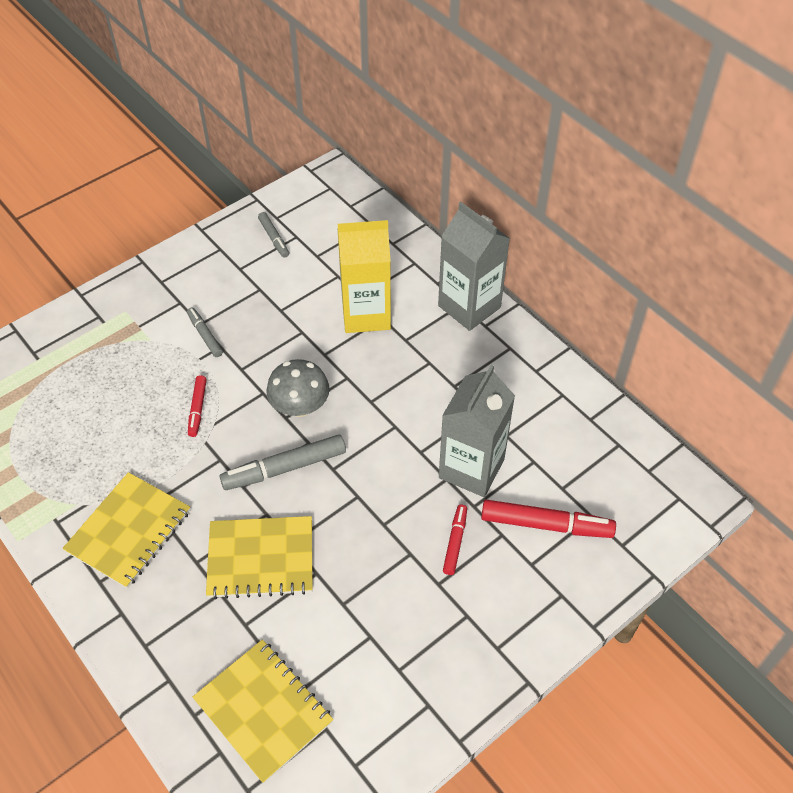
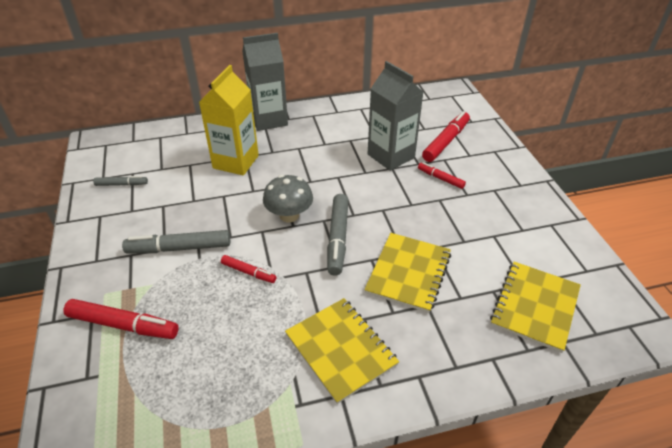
camera: 65 degrees left, 10 degrees down
(95, 345) = (123, 325): none -> red marker
(205, 335) = (179, 248): grey marker -> grey marker, size x1.76
(263, 711) = (535, 307): yellow notebook -> yellow notebook turned 45 degrees counterclockwise

